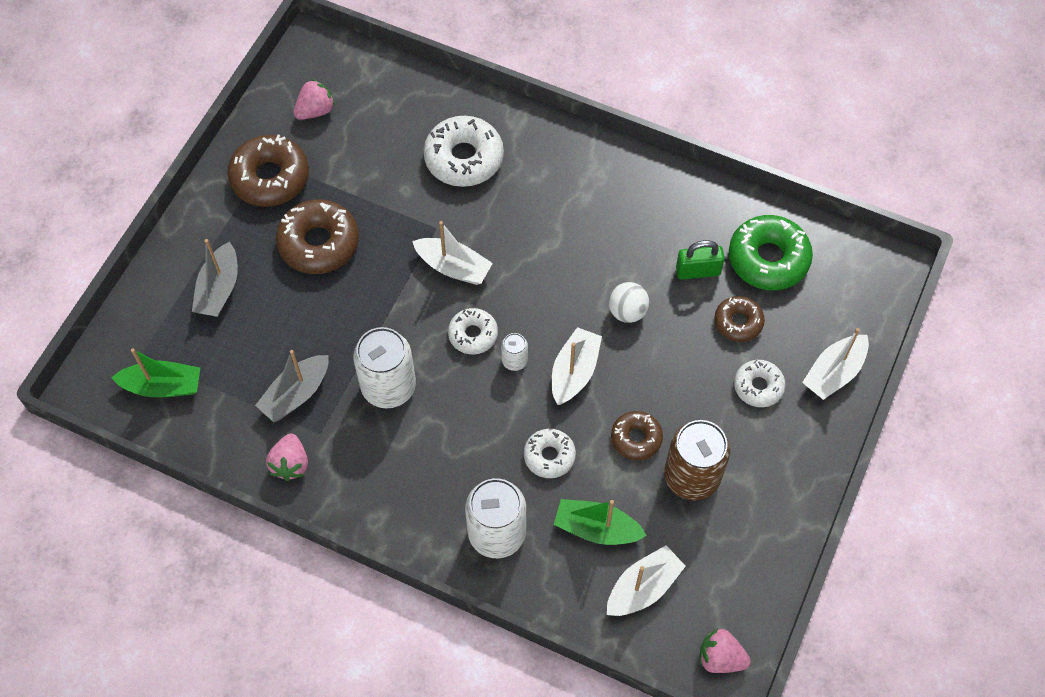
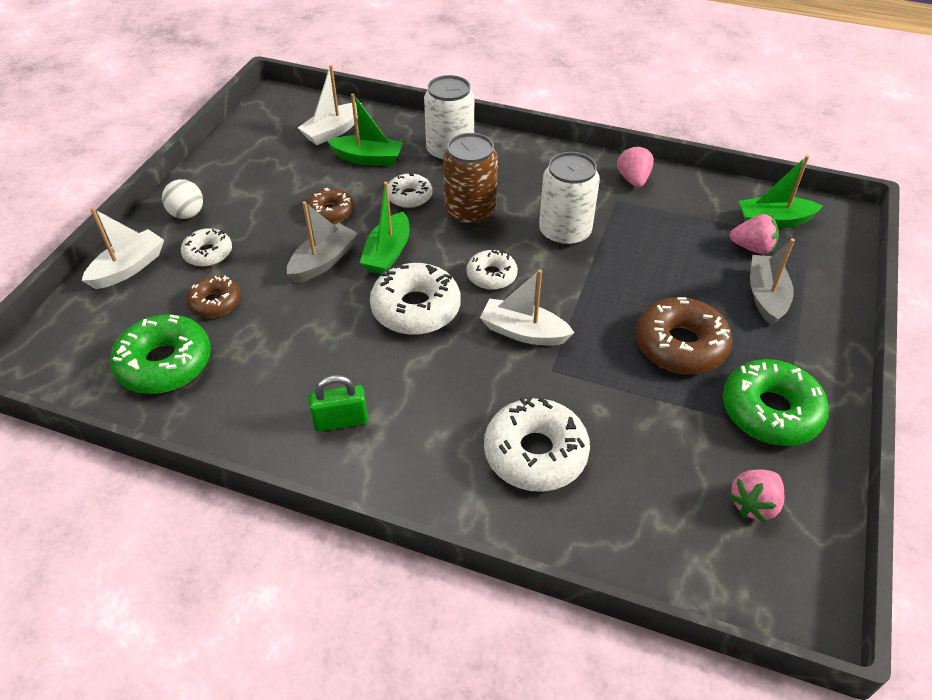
camera: 175 degrees right, 15 degrees down
(270, 178) = (770, 411): brown donut -> green donut
(296, 394) = (648, 222): grey boat -> grey boat (323, 261)
(514, 360) = (447, 258): white can -> none
(549, 301) = (416, 308): none -> white donut
(574, 372) = (387, 253): white boat -> green boat
(627, 311) = (332, 304): white ball -> white ball (187, 214)
(692, 476) = (284, 191): brown can -> brown can (470, 213)
(698, 271) = (249, 346): green padlock -> green padlock (341, 421)
(720, 658) = (279, 104): pink strawberry -> pink strawberry (752, 248)

